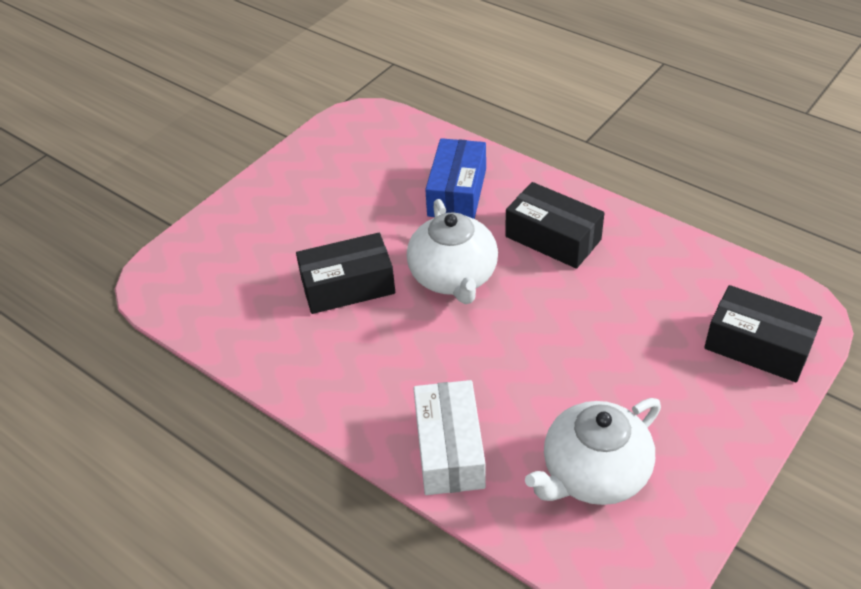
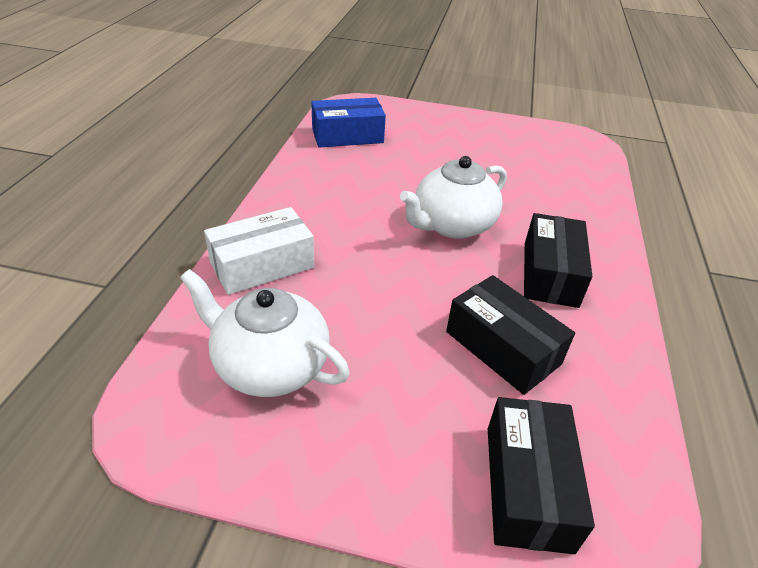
camera: 60 degrees right, 5 degrees down
(348, 286) = (402, 176): black box -> black box (502, 347)
(457, 192) = (551, 205): blue box -> blue box (347, 136)

